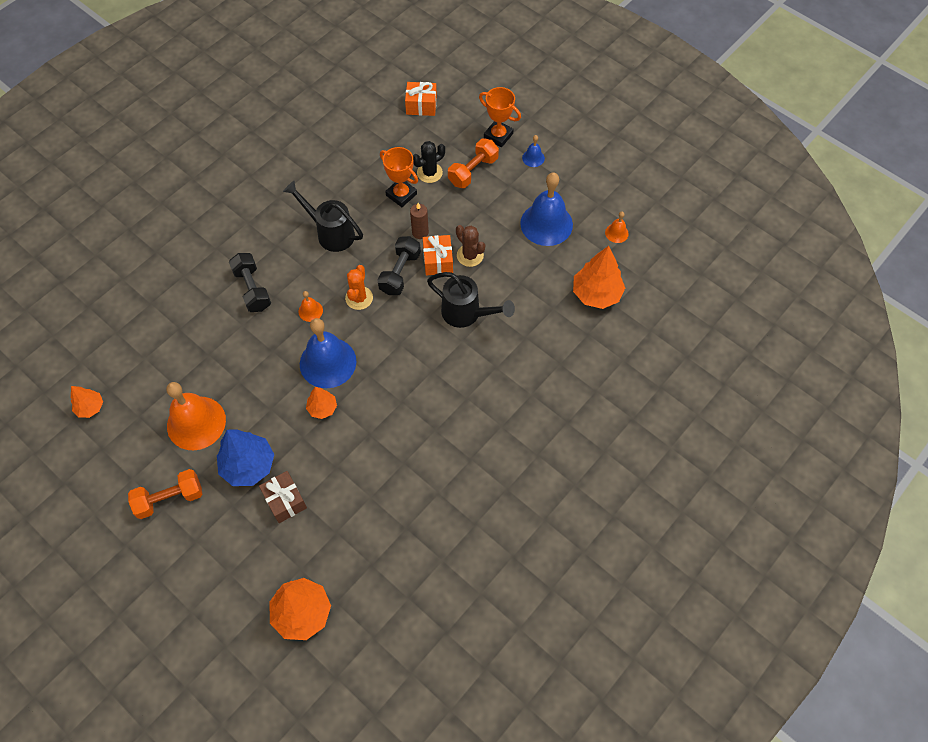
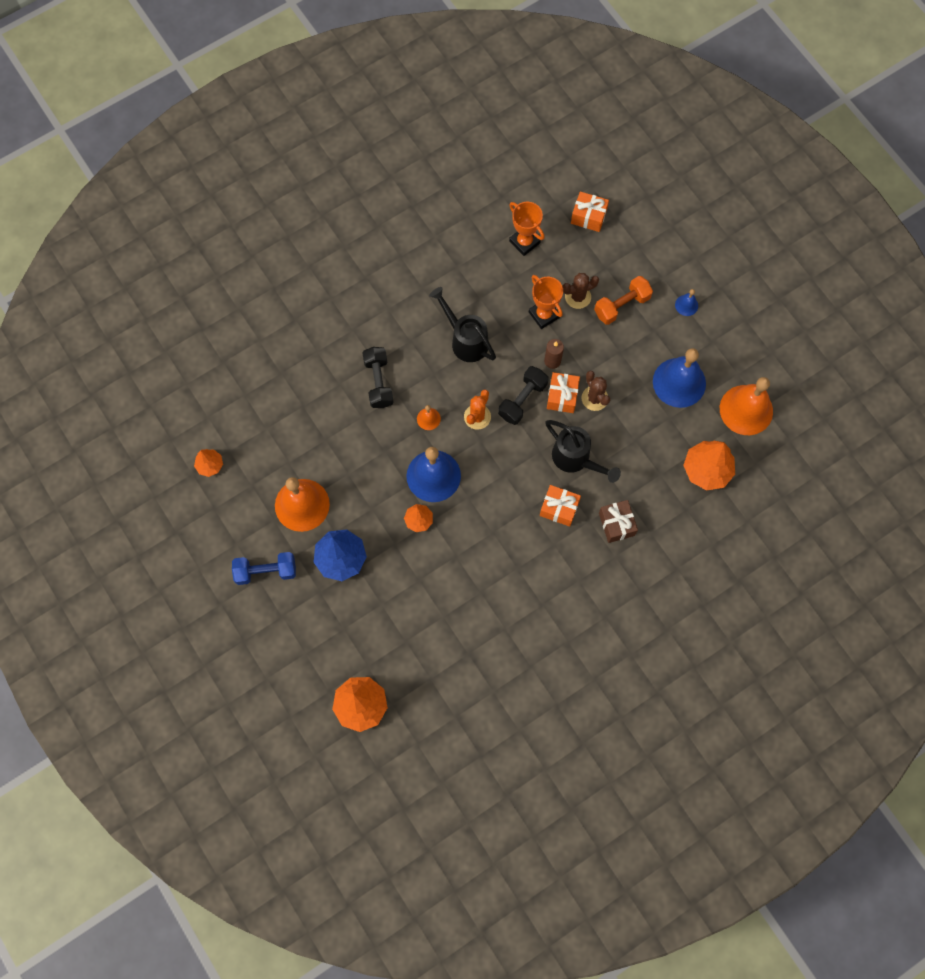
camera: 15 degrees right, 10 degrees up
(170, 498) = (266, 571): orange dumbbell -> blue dumbbell
(285, 500) = (367, 600): brown gift -> brown gift (616, 524)
(429, 173) = (578, 297): black cactus -> brown cactus
(462, 363) = (559, 508): none -> orange gift
(498, 136) = (658, 271): orange trophy -> orange trophy (524, 242)
(616, 233) = (746, 410): orange bell -> orange bell, size x2.25

